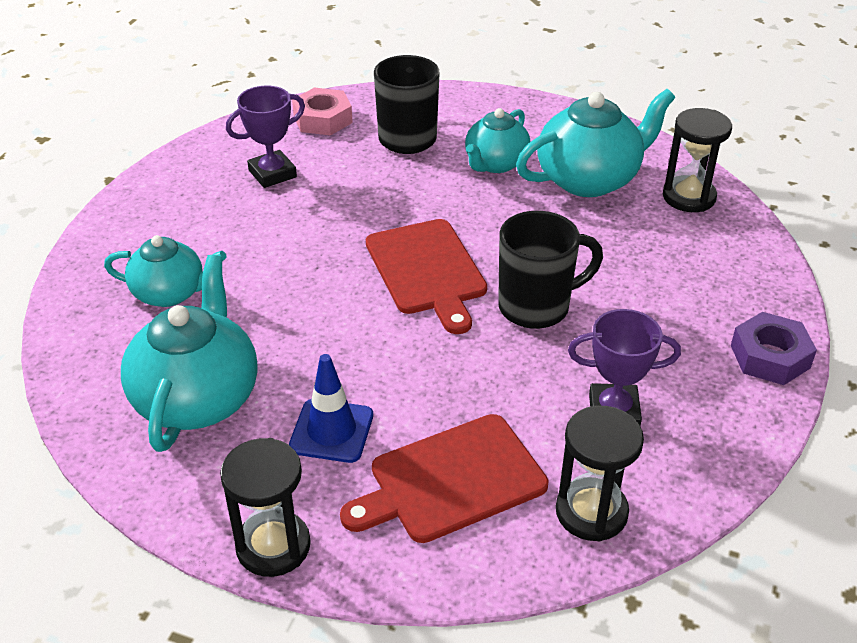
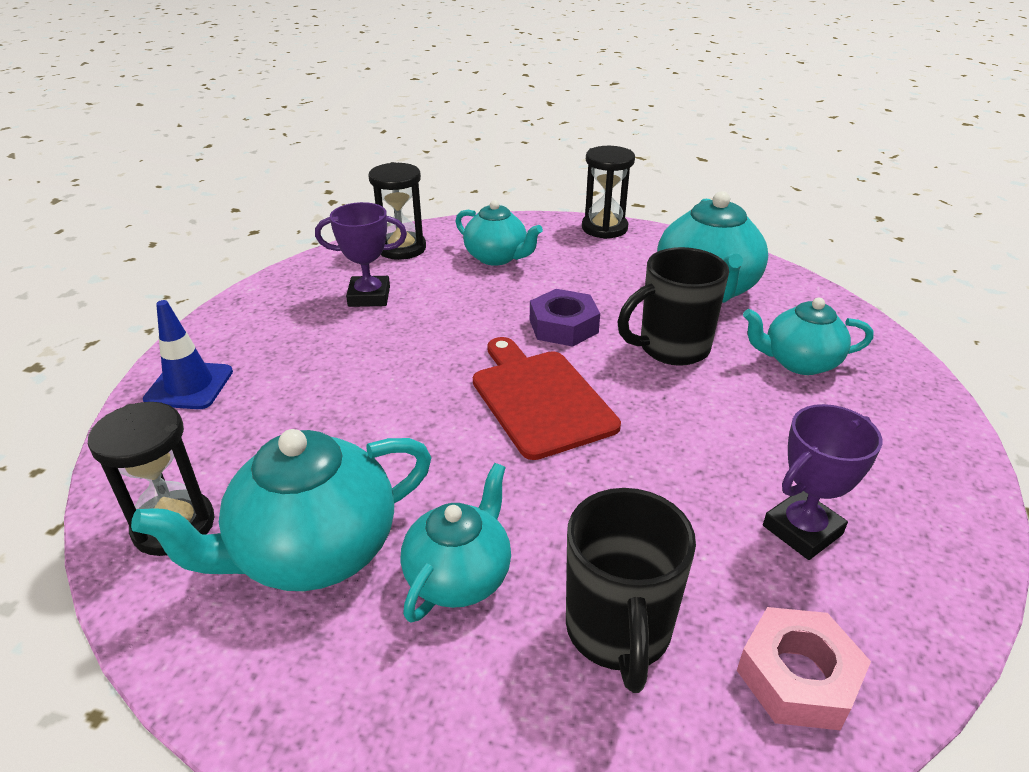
camera: 175 degrees right, 5 degrees down
(331, 431) = (590, 276): blue traffic cone -> blue traffic cone (189, 386)
(451, 480) = (497, 257): red cutting board -> turquoise teapot
(536, 307) = (421, 369): black mug -> black mug (671, 348)
(770, 356) = (209, 339): purple nut -> purple nut (563, 326)

